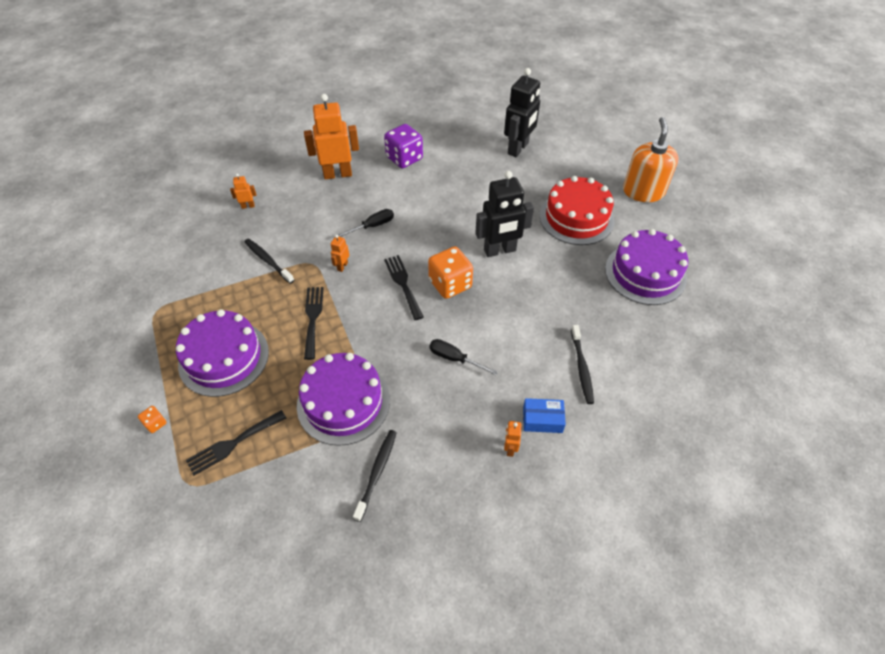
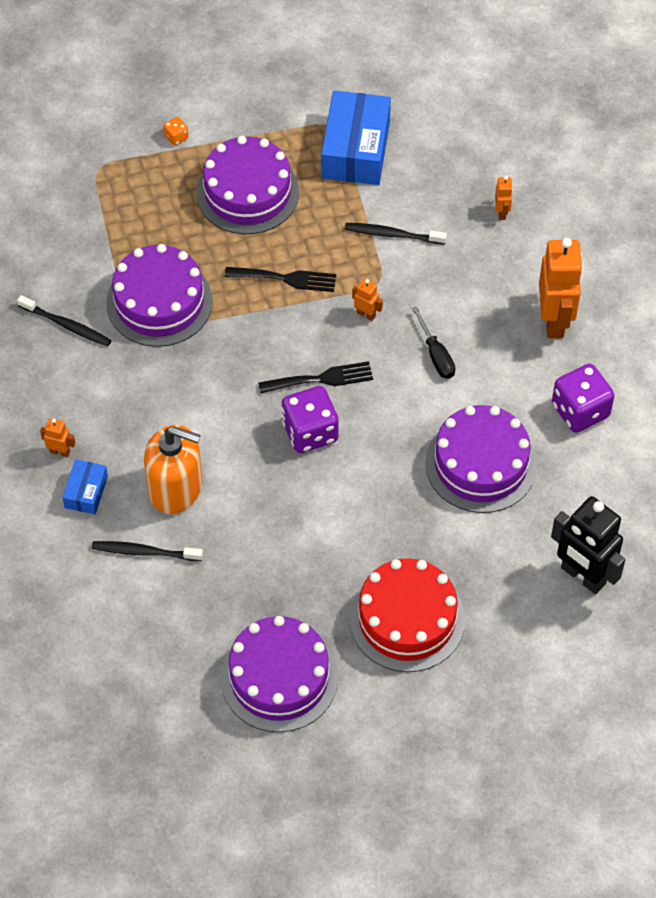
camera: 100 degrees right, 5 degrees up
(183, 292) = (355, 150): none -> blue box
(233, 444) = (134, 203): black fork -> none
(268, 260) = (392, 234): black toothbrush -> black toothbrush turned 135 degrees counterclockwise
(450, 284) = (310, 432): orange dice -> purple dice
(454, 196) = (481, 464): none -> purple cake
(454, 358) = (191, 418): black screwdriver -> none
(500, 250) = (359, 502): black robot -> none
(643, 191) = (449, 734): orange soap dispenser -> orange soap dispenser (176, 488)

